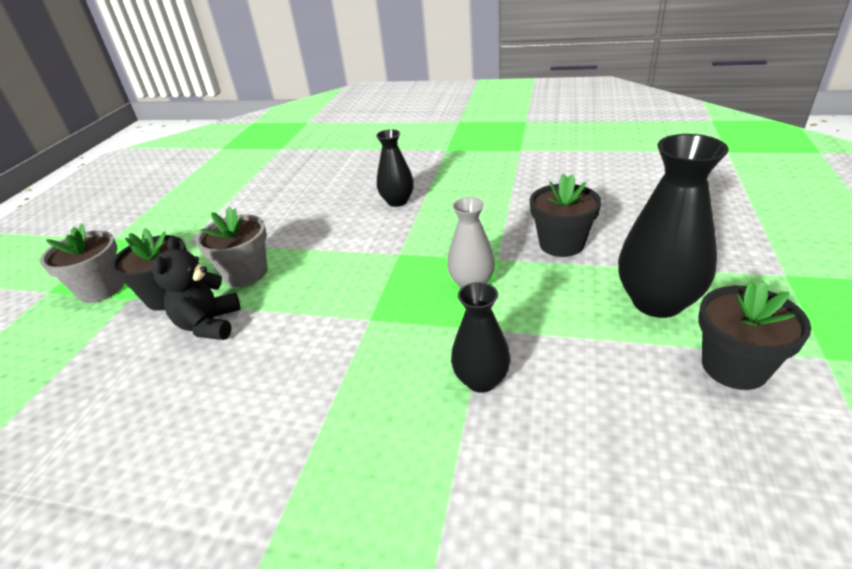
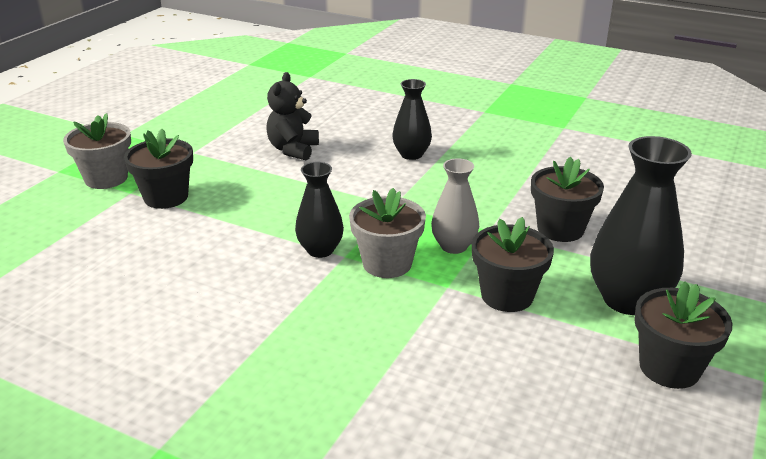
camera: 10 degrees right, 5 degrees down
(209, 324) = (197, 229): black teddy bear -> black teddy bear (293, 150)
(246, 273) = (241, 192): grey flower pot -> grey flower pot (387, 263)
(481, 380) = (427, 326): black vase -> black vase (320, 250)
(544, 325) = (507, 295): none -> black flower pot

